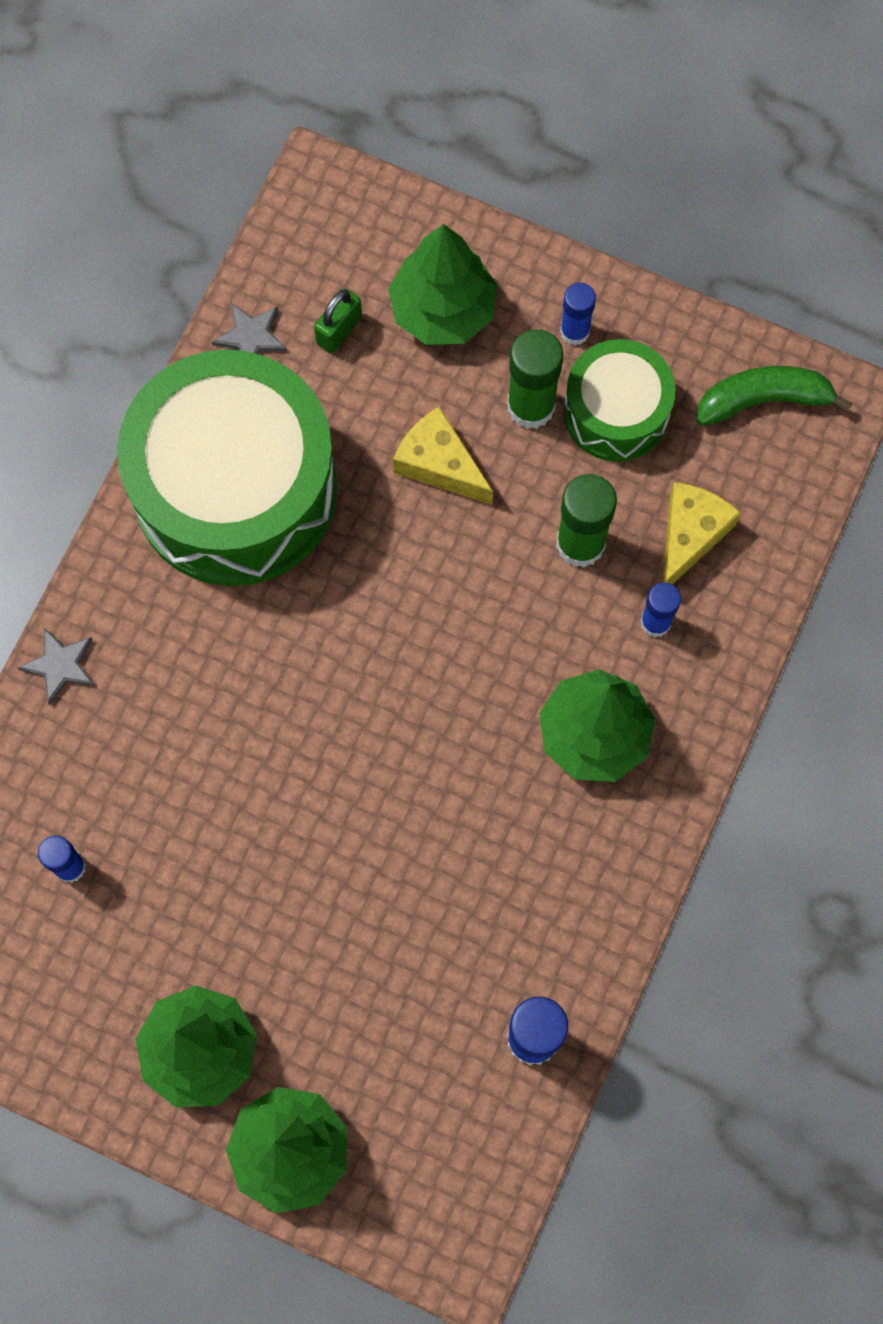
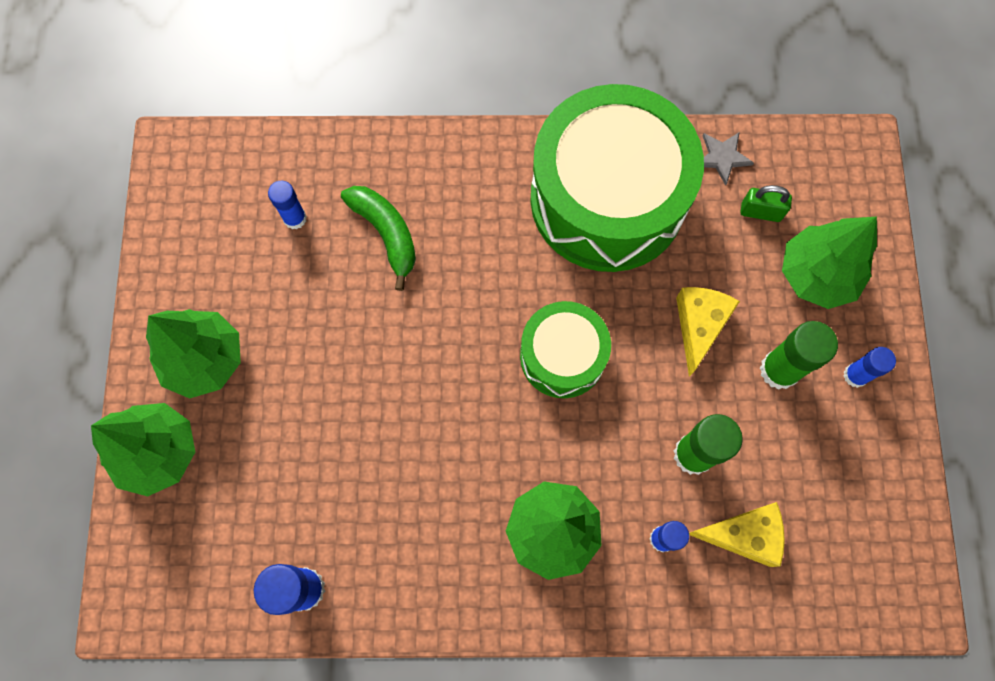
camera: 65 degrees right, 0 degrees up
(60, 666) = (428, 148): grey star -> none
(616, 412) = (810, 434): green drum -> green drum (562, 356)
(764, 400) = (884, 544): green banana -> green banana (386, 234)

